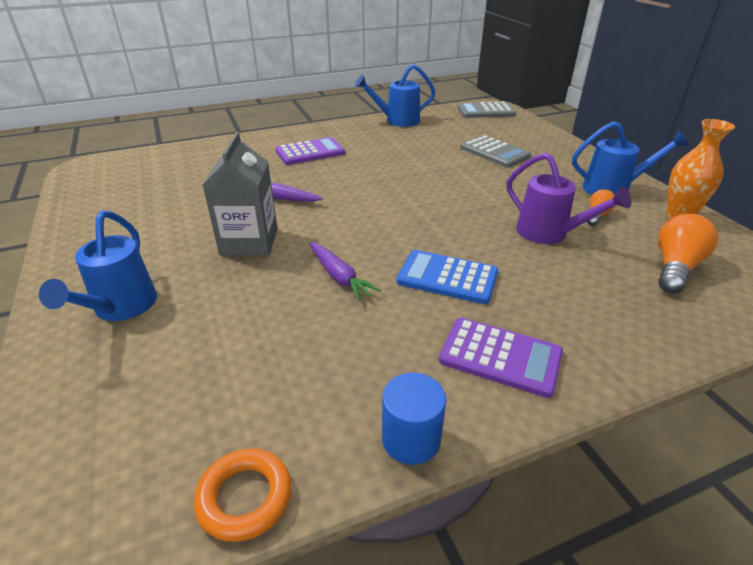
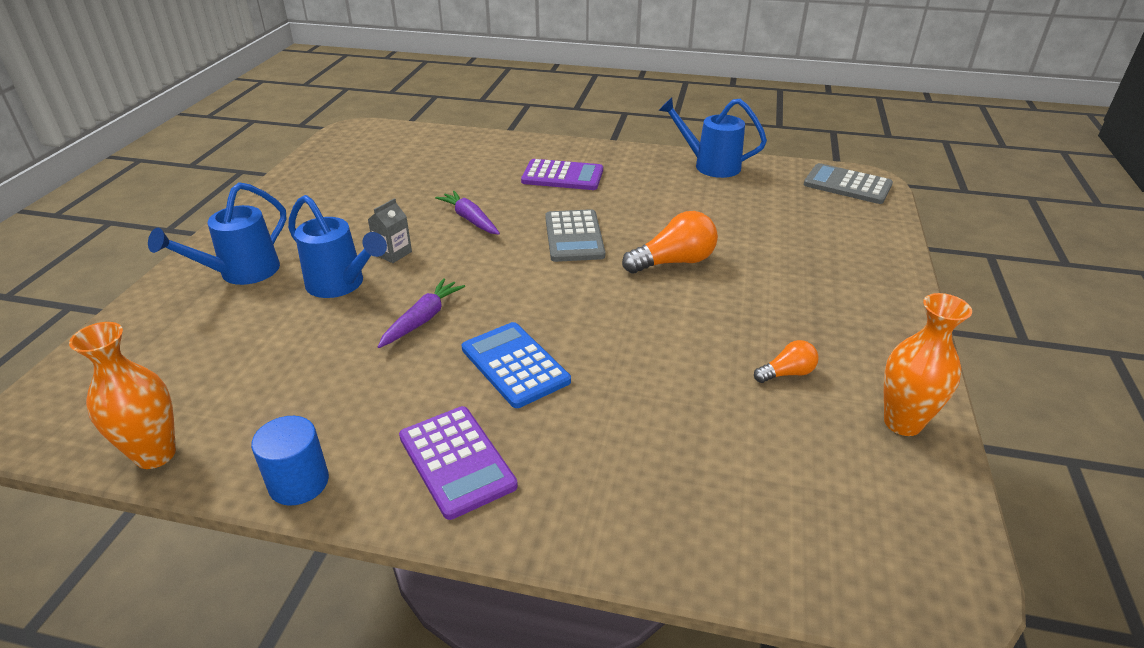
camera: 35 degrees right, 0 degrees up
(245, 497) = (155, 454): orange ring -> orange vase
(249, 241) = (393, 253): grey carton -> grey carton, size x0.50
(339, 277) = (422, 319): purple carrot -> purple carrot turned 150 degrees counterclockwise
(494, 152) = (775, 245): grey calculator -> grey calculator (574, 236)
(549, 233) = (691, 368): purple watering can -> none
(612, 189) = (864, 350): blue watering can -> blue watering can (340, 284)
(675, 267) = (788, 476): orange light bulb -> orange light bulb (674, 262)

